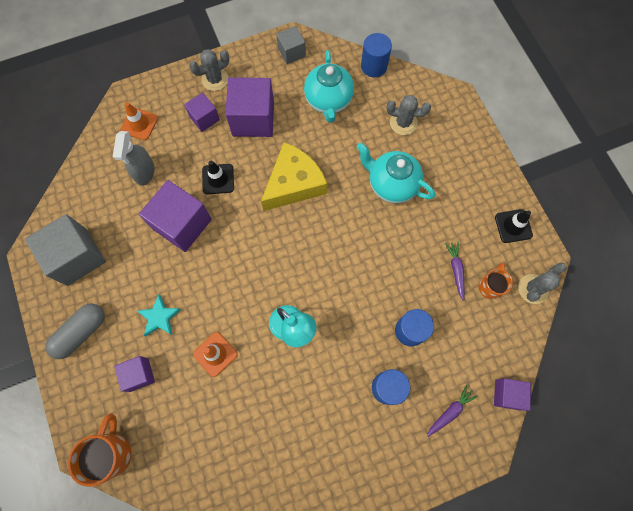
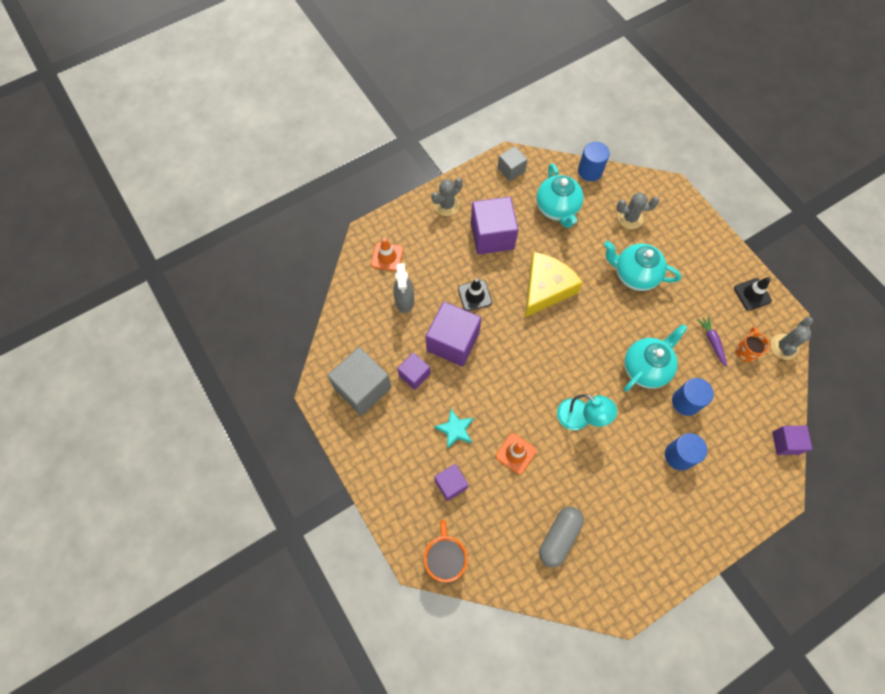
camera: 10 degrees left, 5 degrees down
(81, 332) = (386, 456): grey capsule -> grey capsule (559, 537)
(204, 118) = (447, 242): purple cube -> purple cube (414, 375)
(377, 286) = (646, 368): none -> turquoise teapot
(450, 412) = (739, 467): purple carrot -> none

